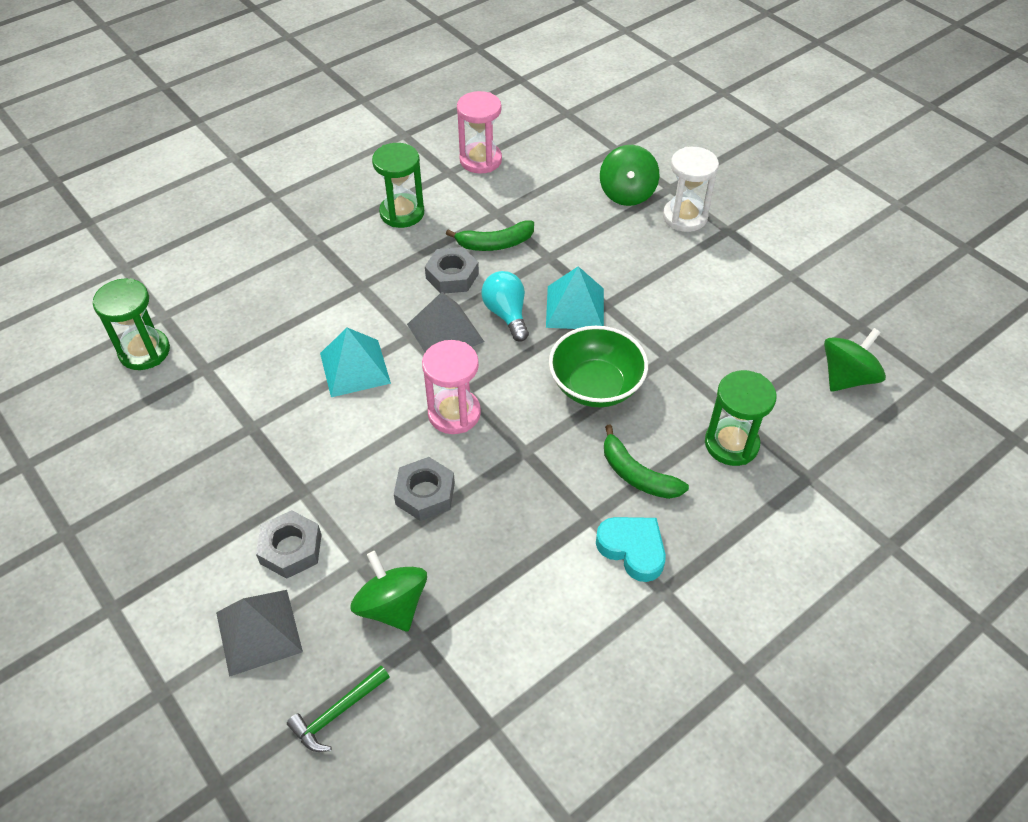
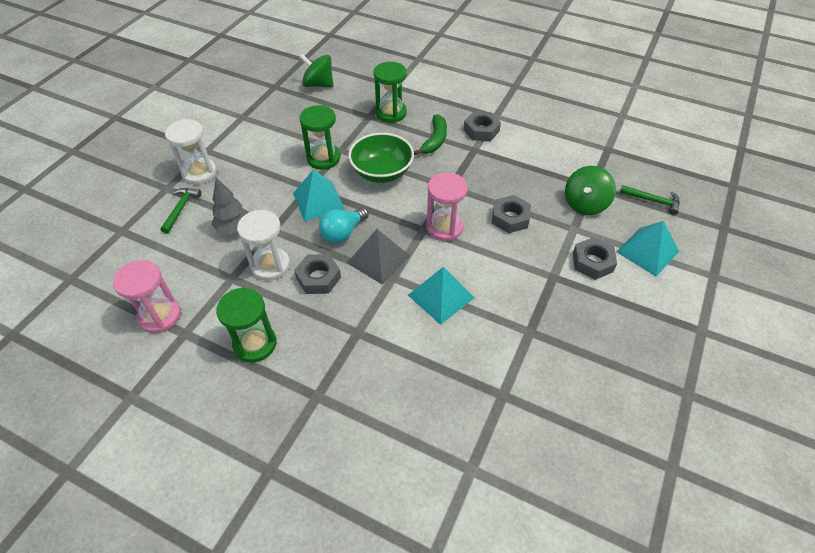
camera: 115 degrees left, 0 degrees up
(144, 351) = (516, 455): green hourglass -> green hourglass (323, 158)
(259, 631) = (647, 251): grey pyramid -> turquoise pyramid
(495, 244) = (270, 265): green banana -> white hourglass
(570, 228) = (234, 228): none -> grey tree
(627, 193) = (180, 209): green spinning top -> green hammer
(632, 549) = (481, 130): turquoise heart -> grey nut

